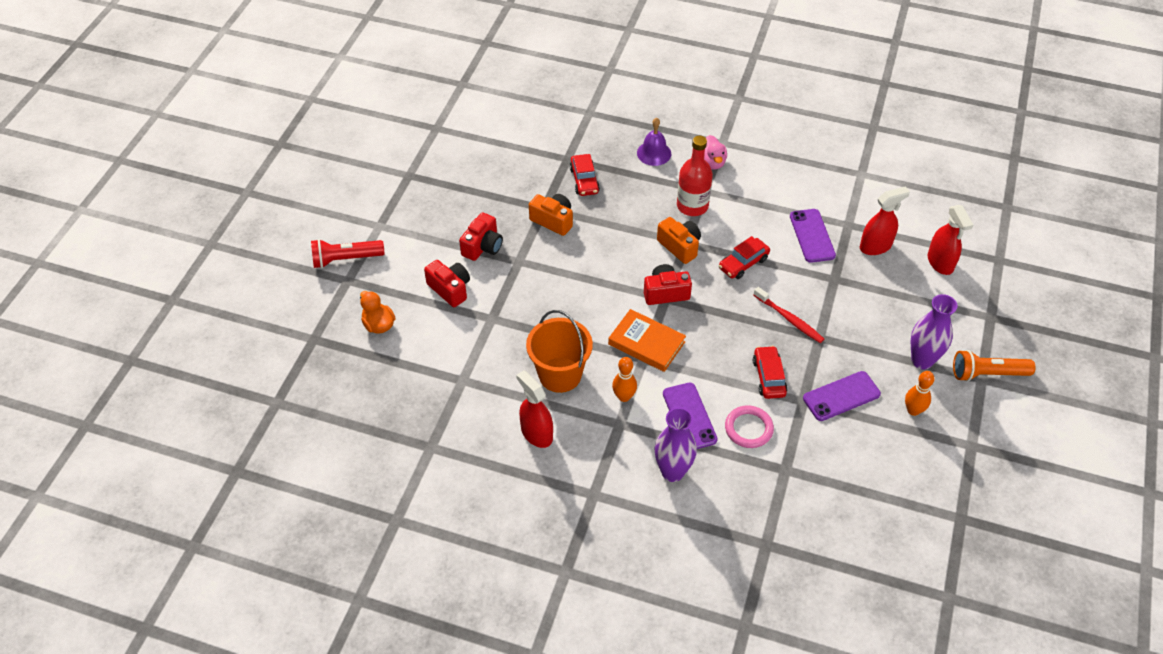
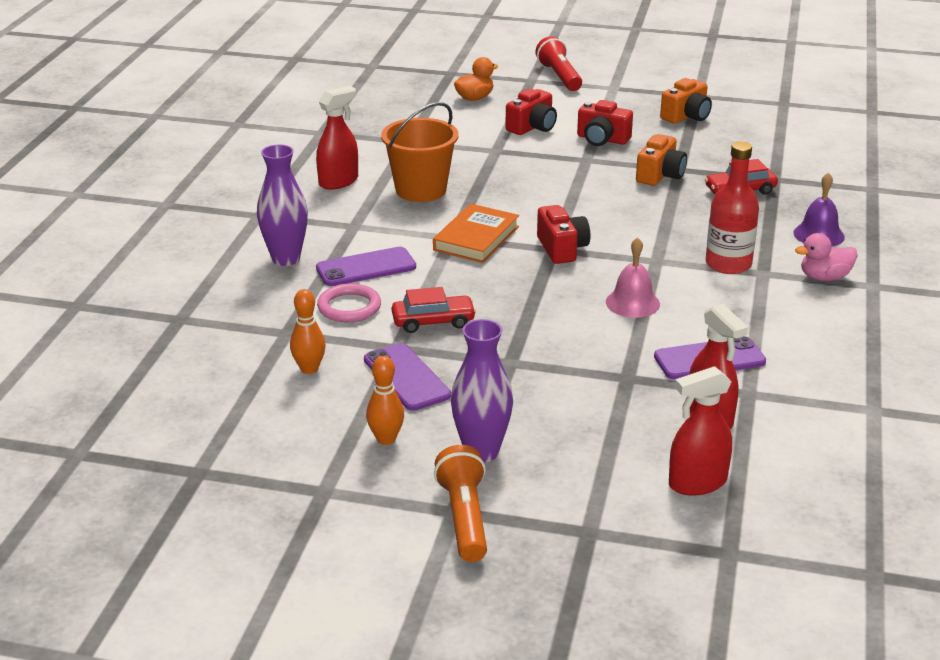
camera: 85 degrees right, 20 degrees down
(624, 397) = (392, 227): orange bowling pin -> orange bowling pin (309, 369)
(680, 246) = (647, 256): orange camera -> orange camera (686, 116)
(743, 263) = (632, 303): red car -> pink bell
(789, 319) = (538, 338): red toothbrush -> none

